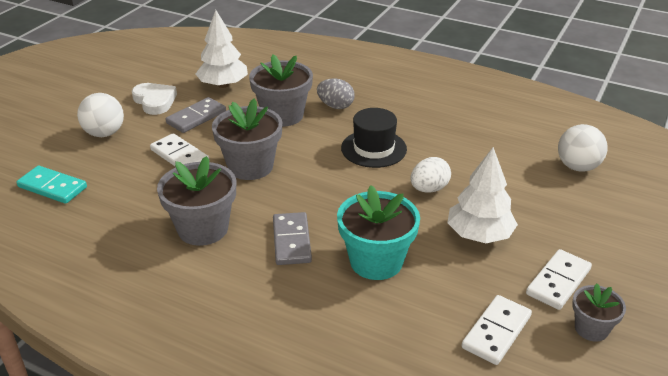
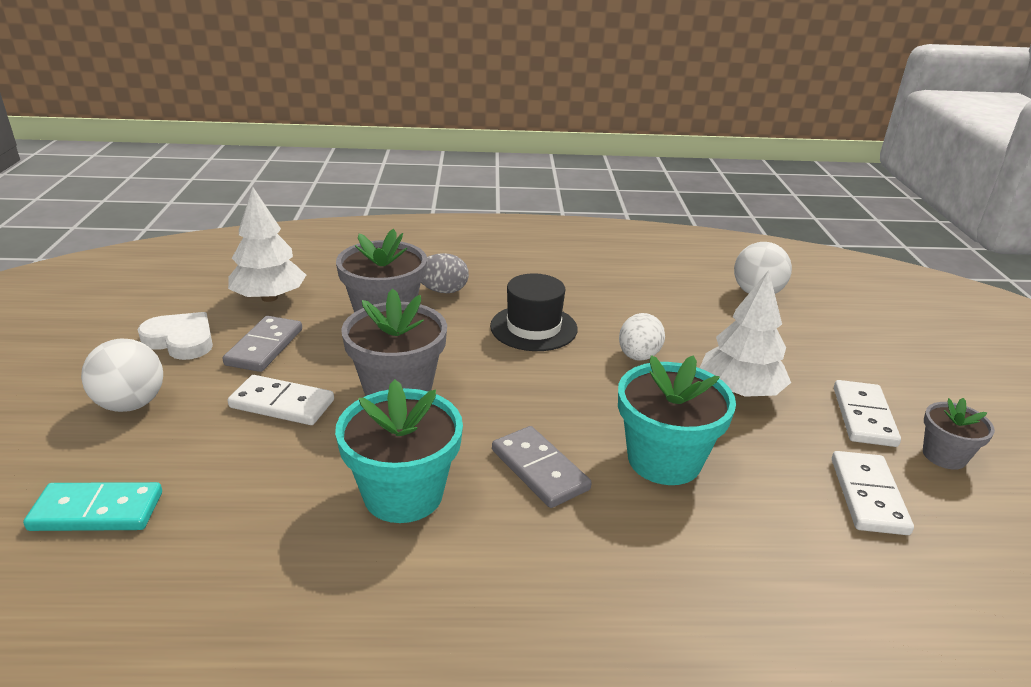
camera: 30 degrees left, 5 degrees down
(203, 229) = (403, 494): grey flower pot -> turquoise flower pot

